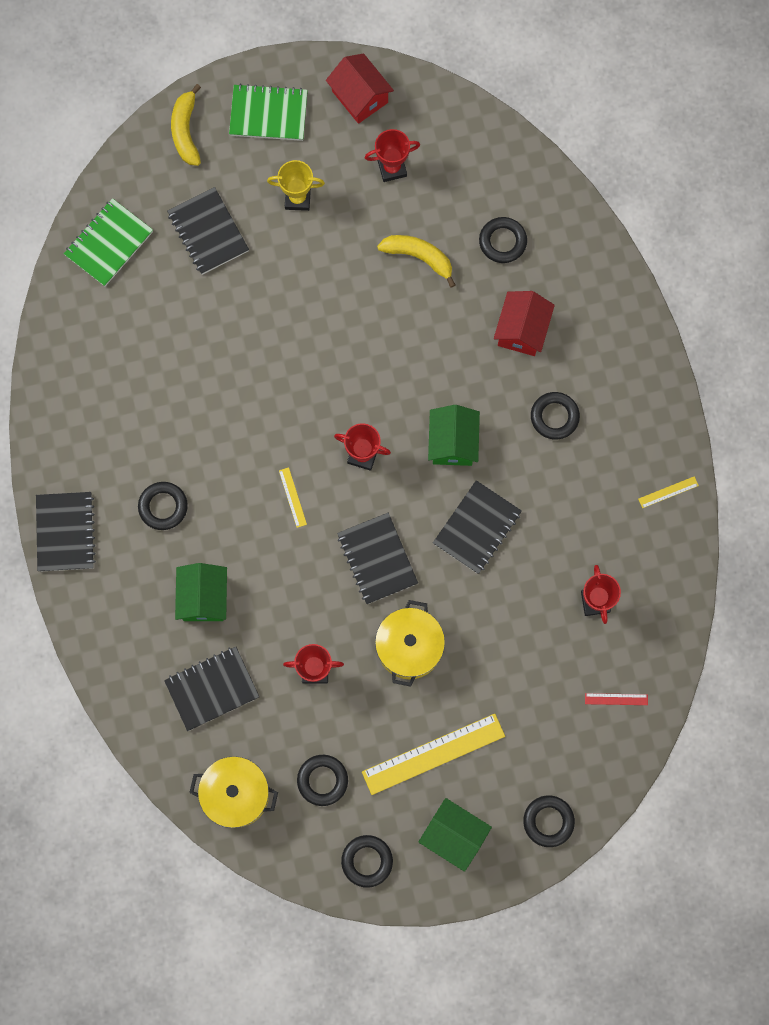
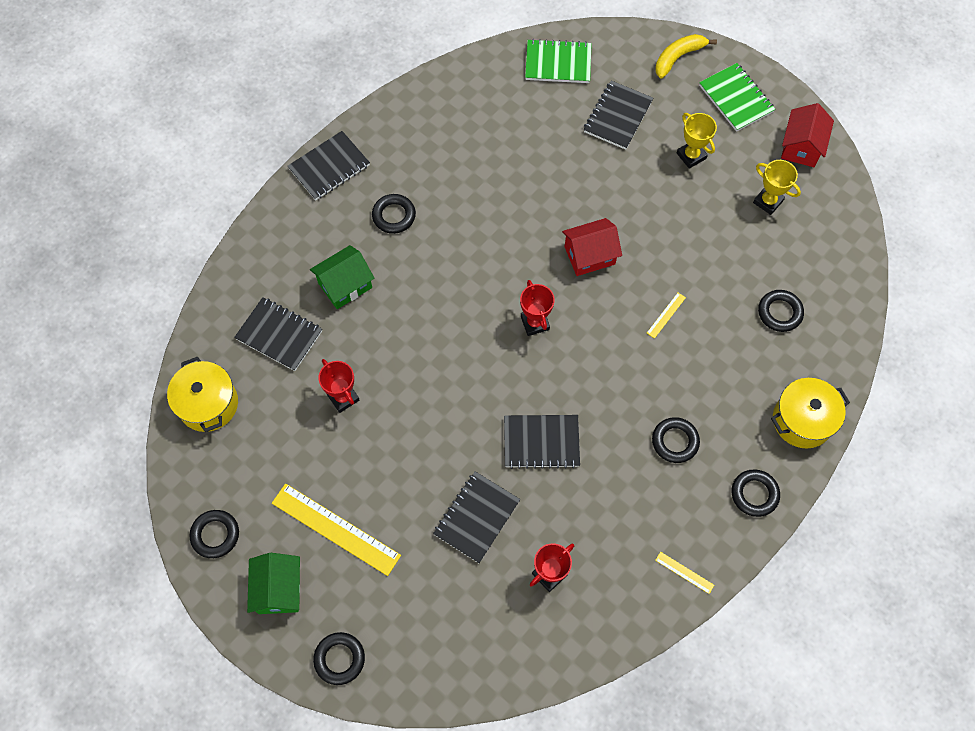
camera: 55 degrees right, 10 degrees down
(292, 497) = (465, 296): yellow ruler -> yellow ruler (666, 315)
(322, 780) = (259, 459): black ring -> black ring (754, 494)
(377, 559) = (462, 385): black notebook -> black notebook (476, 518)
(392, 168) = (768, 201): red trophy -> yellow trophy
(409, 647) = (409, 454): yellow pot -> yellow pot (802, 420)
(419, 257) = (717, 263): yellow banana -> none
(452, 442) = (595, 380): green house -> none
(522, 330) = (723, 372): red house -> red house (589, 255)
(616, 699) = (480, 646): red ruler -> none

